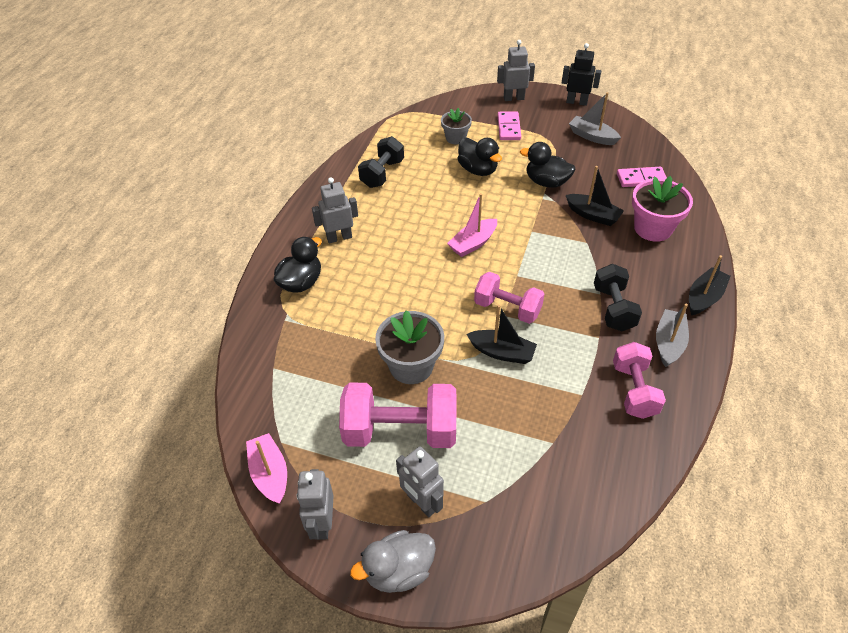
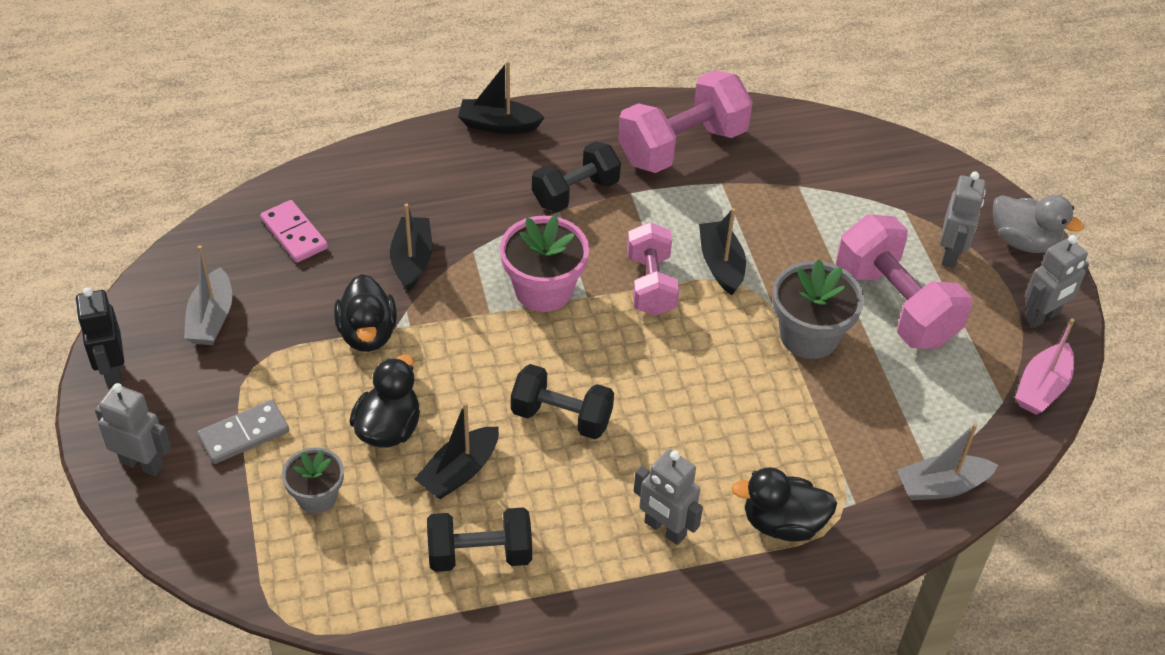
camera: 125 degrees left, 0 degrees up
(433, 183) = (459, 471): none -> black boat
(437, 229) = (561, 417): none -> black dumbbell
(473, 243) = (561, 365): pink boat -> none
(509, 128) = (244, 434): pink domino -> grey domino
(513, 98) = (142, 464): grey robot -> grey robot turned 150 degrees clockwise
(634, 390) = (682, 146): pink dumbbell -> pink dumbbell, size x1.53
(653, 228) = (400, 196): pink flower pot -> pink flower pot (543, 290)
(669, 343) = (593, 136): grey boat -> grey boat (941, 486)

